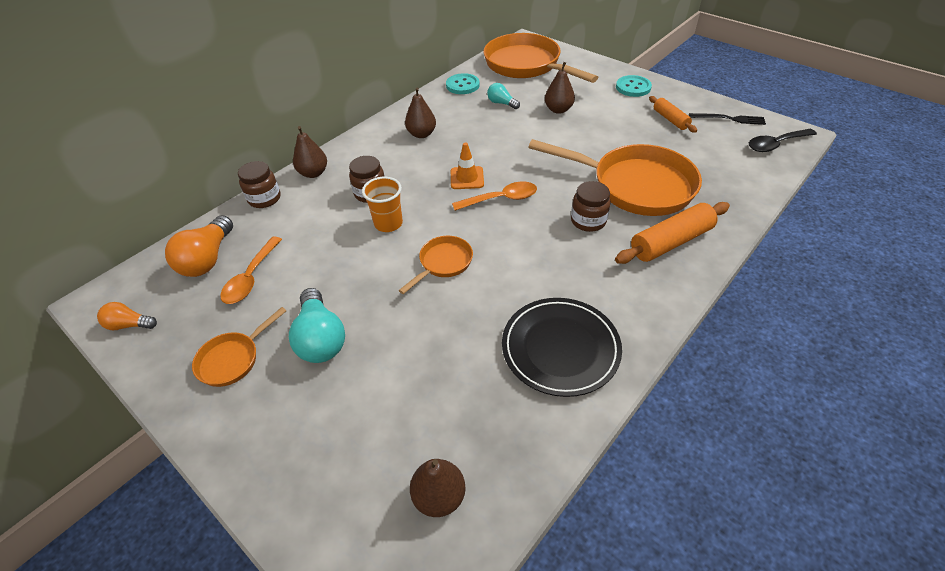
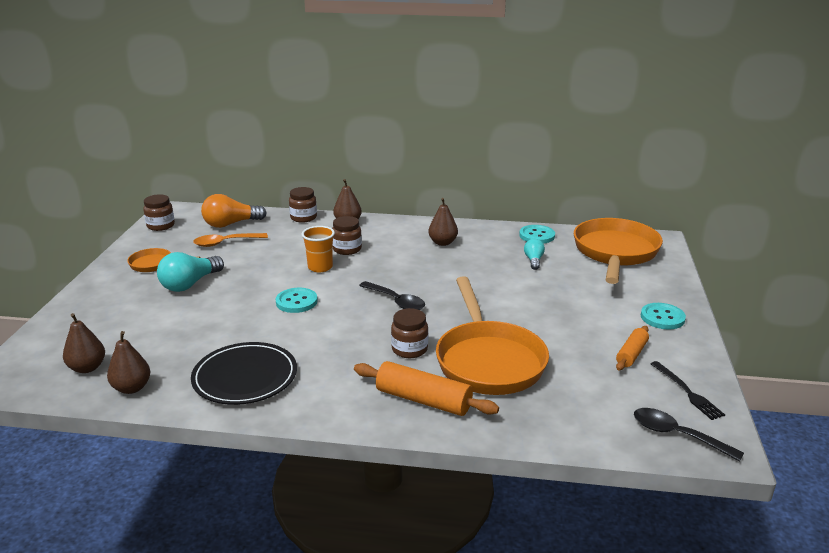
camera: 55 degrees right, 20 degrees down
(129, 325) = (161, 226): orange light bulb -> brown jar
(443, 263) = (296, 302): orange pan -> turquoise button
(467, 178) = (407, 279): orange traffic cone -> none
(501, 199) = (396, 301): orange spoon -> black spoon
(558, 110) = (561, 289): brown pear -> brown pear (132, 388)

